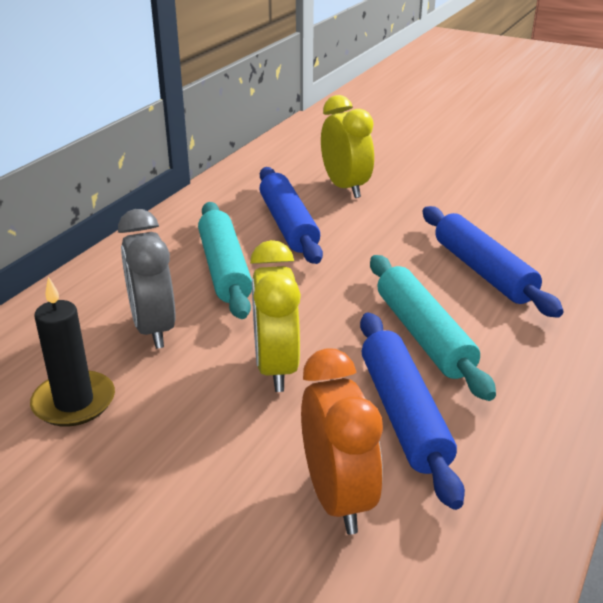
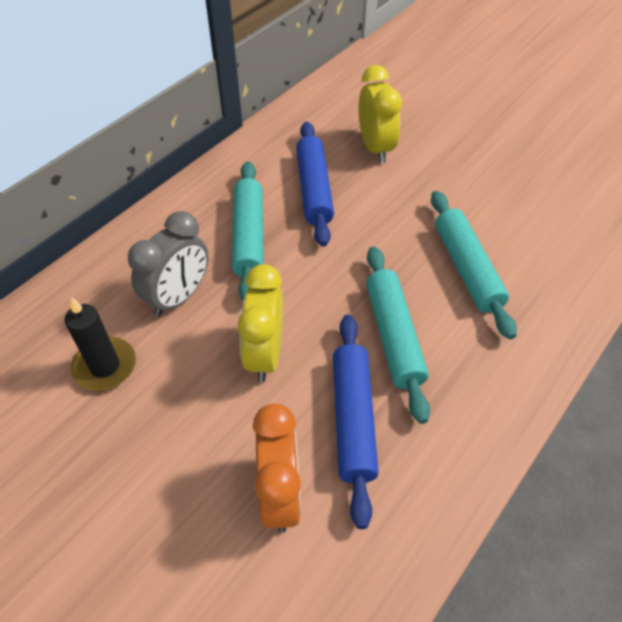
camera: 10 degrees right, 20 degrees up
(153, 329) = (178, 297): grey clock -> grey clock turned 135 degrees counterclockwise
(483, 271) = (467, 268): blue rolling pin -> turquoise rolling pin

